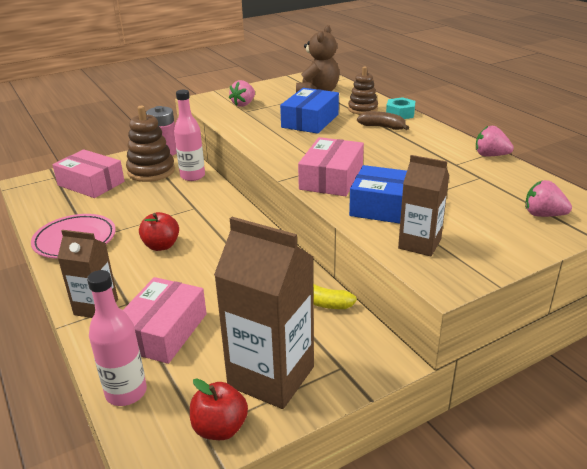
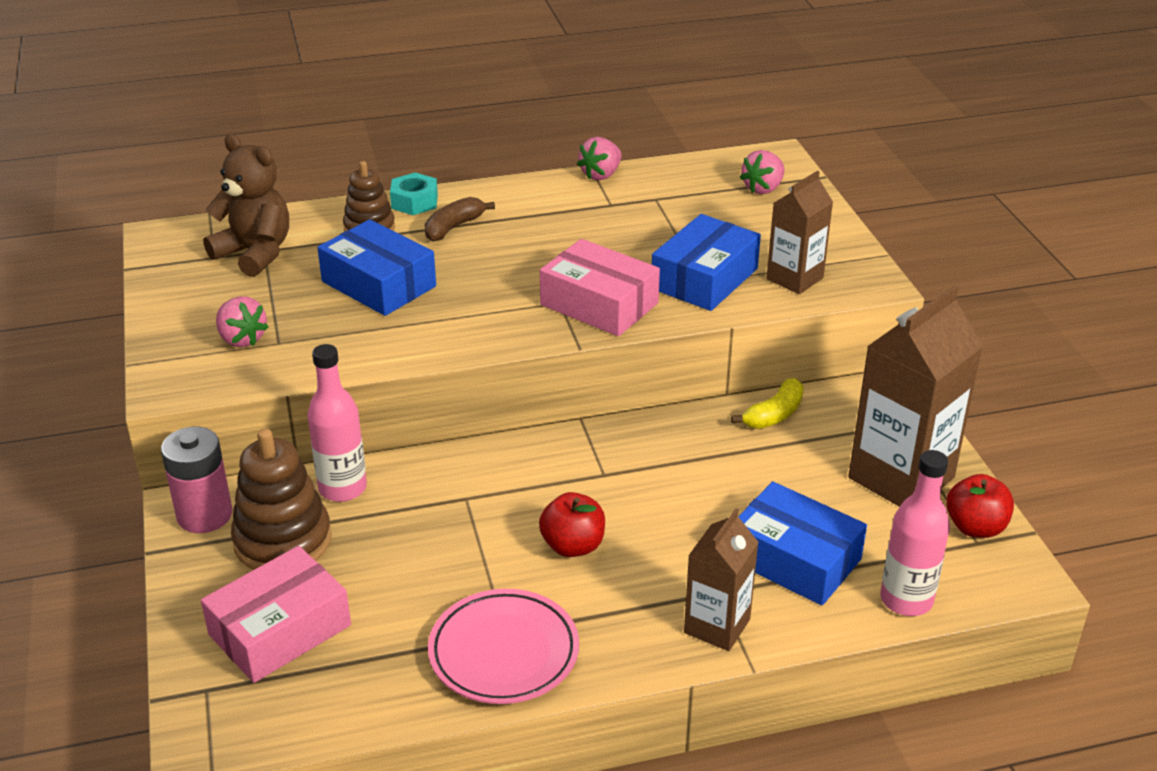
camera: 75 degrees left, 5 degrees up
(163, 331) = (794, 559): pink box -> blue box

